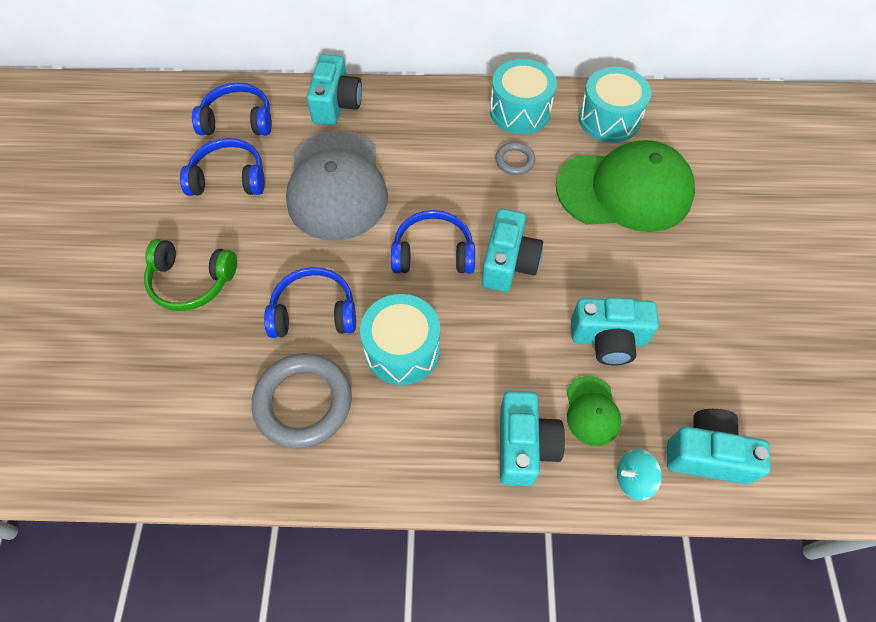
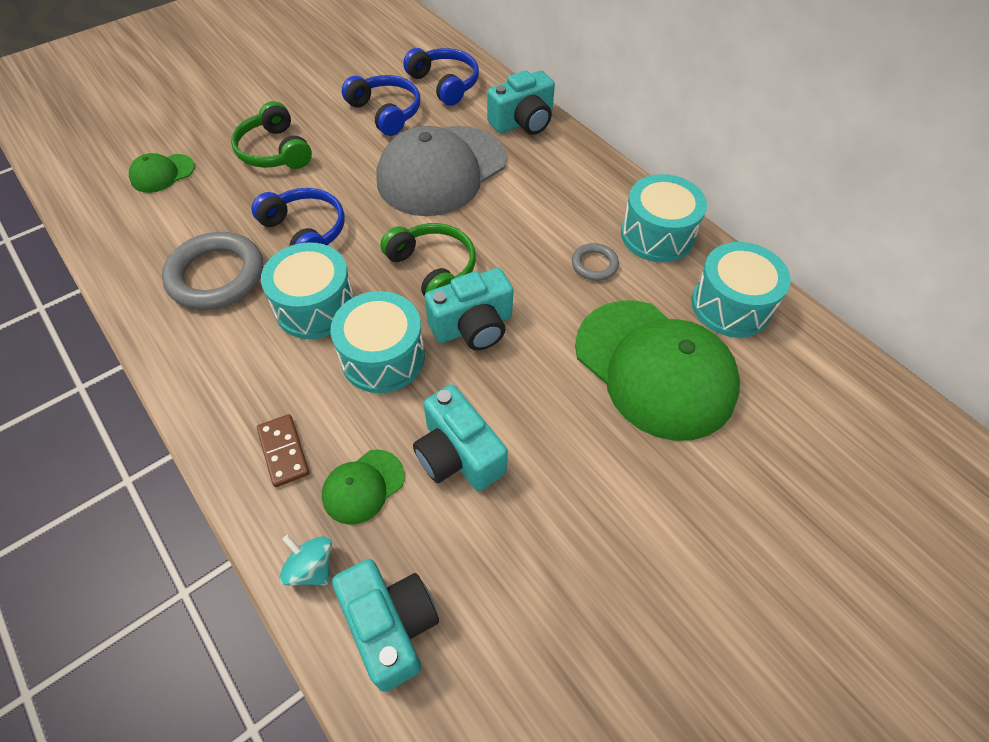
camera: 50 degrees right, 5 degrees down
(127, 383) = (162, 173): none -> green cap
(433, 253) = (433, 269): blue headphones -> green headphones
(490, 334) = (383, 357): none -> turquoise drum
(524, 446) = (284, 451): turquoise camera -> brown domino

